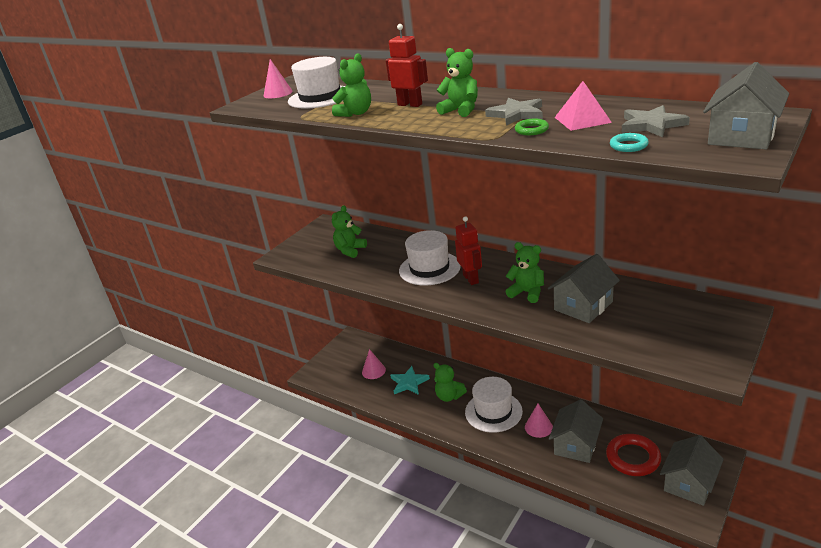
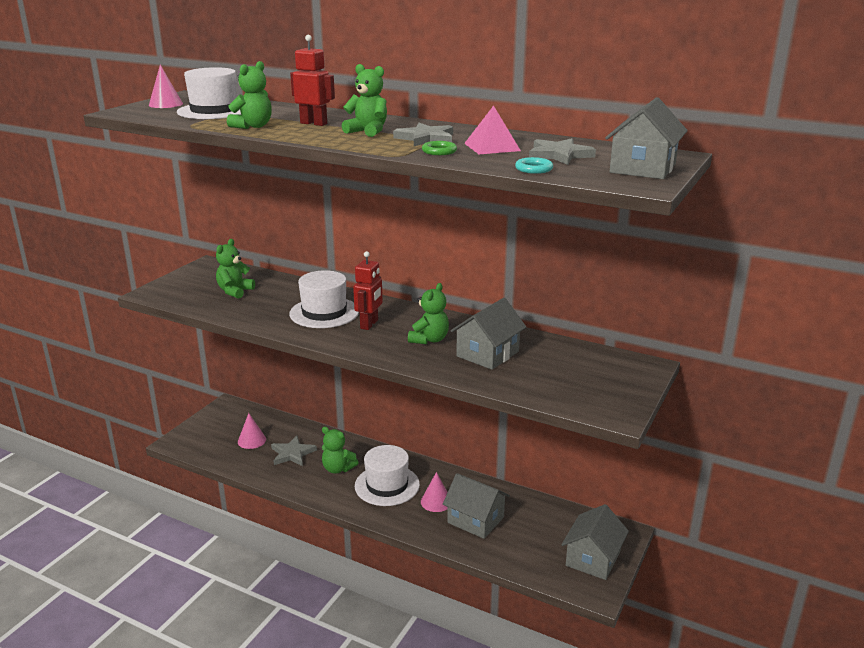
camera: 10 degrees left, 5 degrees down
(409, 383) = (292, 453): turquoise star -> grey star
(471, 279) = (369, 324): red robot -> red robot turned 45 degrees clockwise
(527, 293) = (429, 339): green teddy bear -> green teddy bear turned 90 degrees clockwise
(576, 445) = (475, 520): grey house -> grey house turned 75 degrees counterclockwise
(633, 458) = (536, 533): red ring -> none

